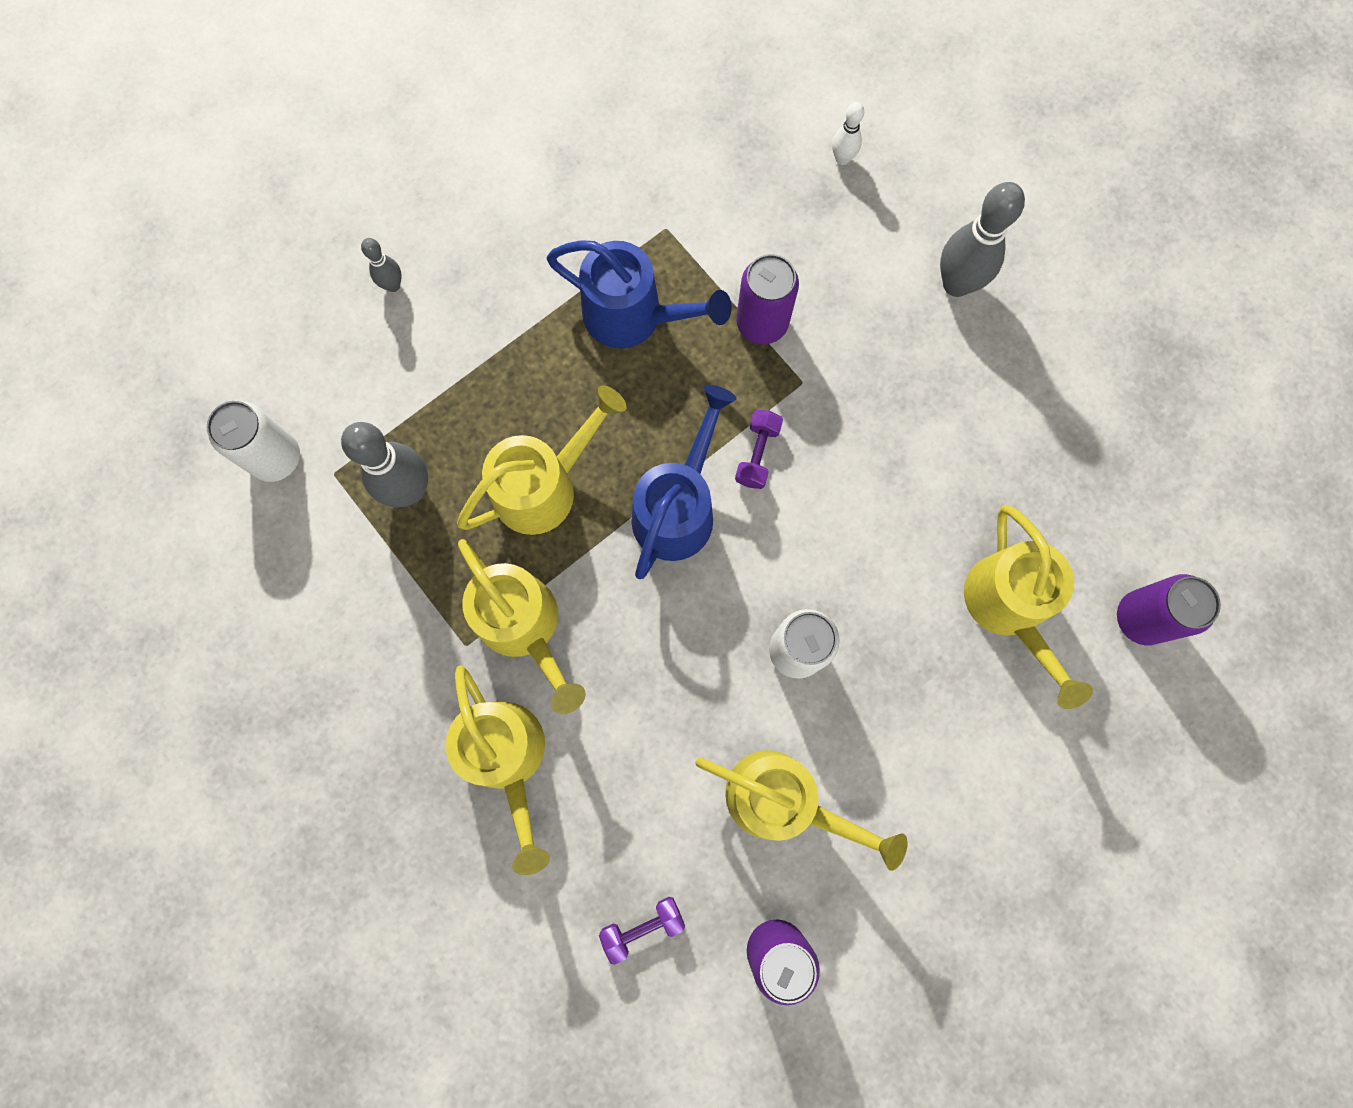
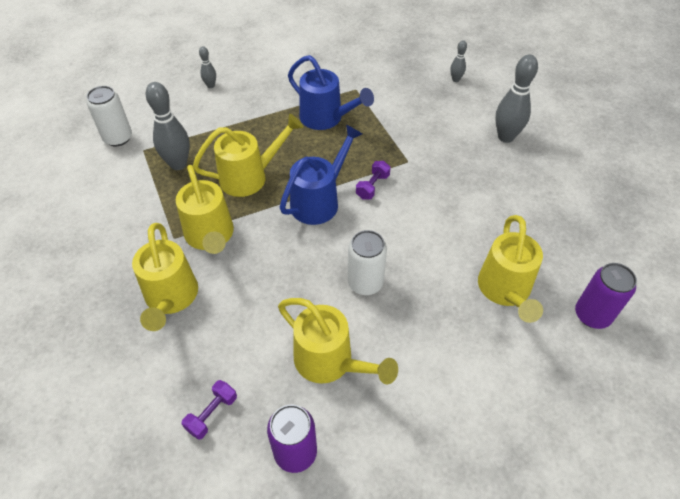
camera: 15 degrees right, 25 degrees down
(642, 927) = (212, 414): purple dumbbell -> purple dumbbell turned 45 degrees counterclockwise
(762, 323) = (393, 133): purple can -> none
(842, 158) = (455, 79): white bowling pin -> grey bowling pin

